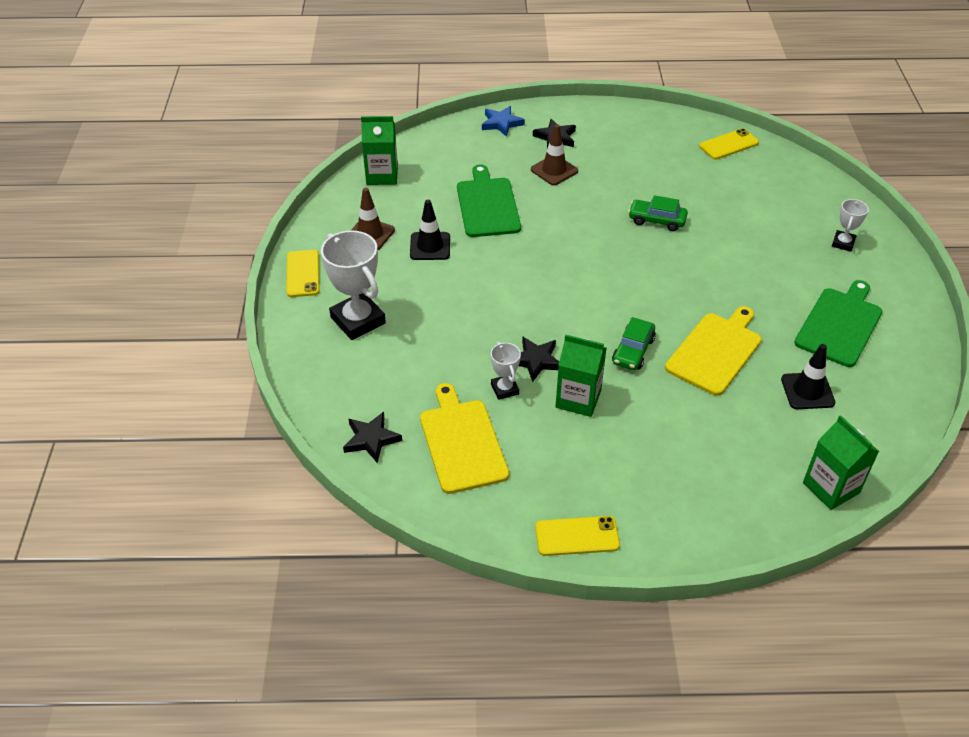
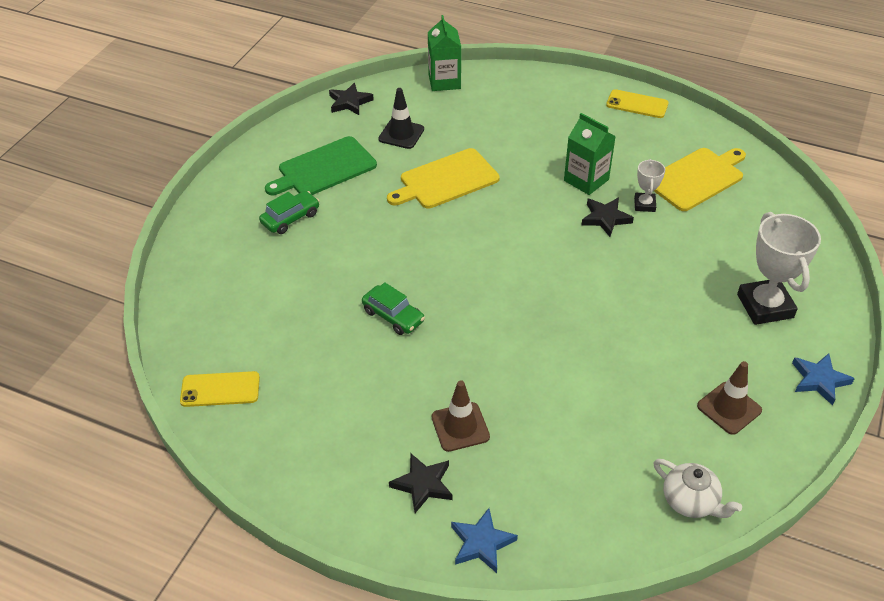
camera: 155 degrees left, 0 degrees up
(303, 274) = (819, 380): yellow phone -> blue star
(371, 439) = (773, 201): black star -> black star (349, 102)
(382, 175) = (690, 501): green carton -> white teapot
(430, 246) = (662, 367): black traffic cone -> none
(462, 442) = (697, 178): yellow cutting board -> yellow cutting board turned 135 degrees counterclockwise
(487, 205) = (570, 402): green cutting board -> none
(633, 351) = (515, 201): green car -> green car (290, 218)
(843, 243) = (238, 232): white trophy -> none

